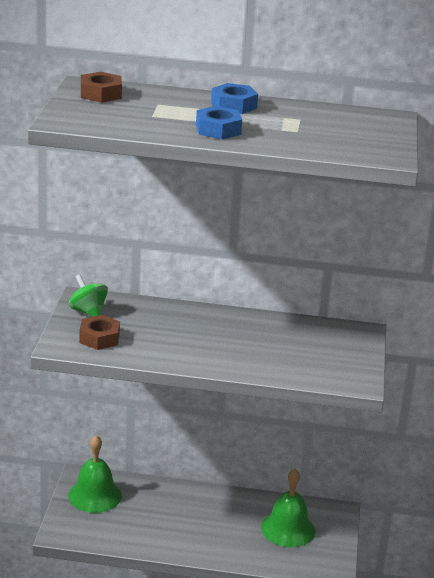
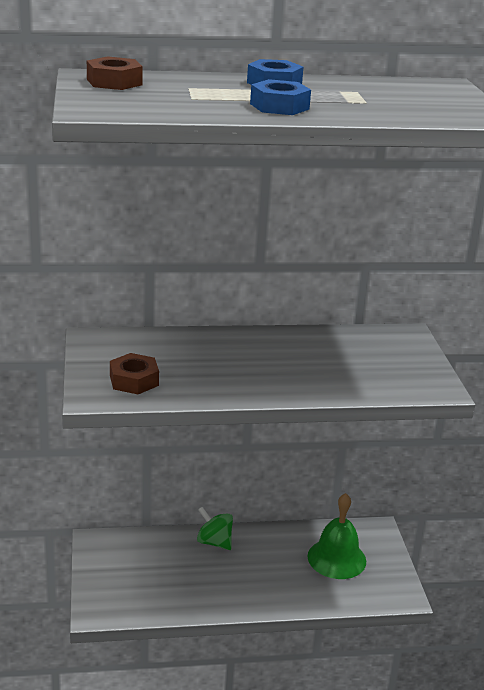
camera: 15 degrees left, 0 degrees up
(88, 312) = (106, 352): green spinning top -> green spinning top (214, 542)
(95, 495) = (119, 559): green bell -> none

